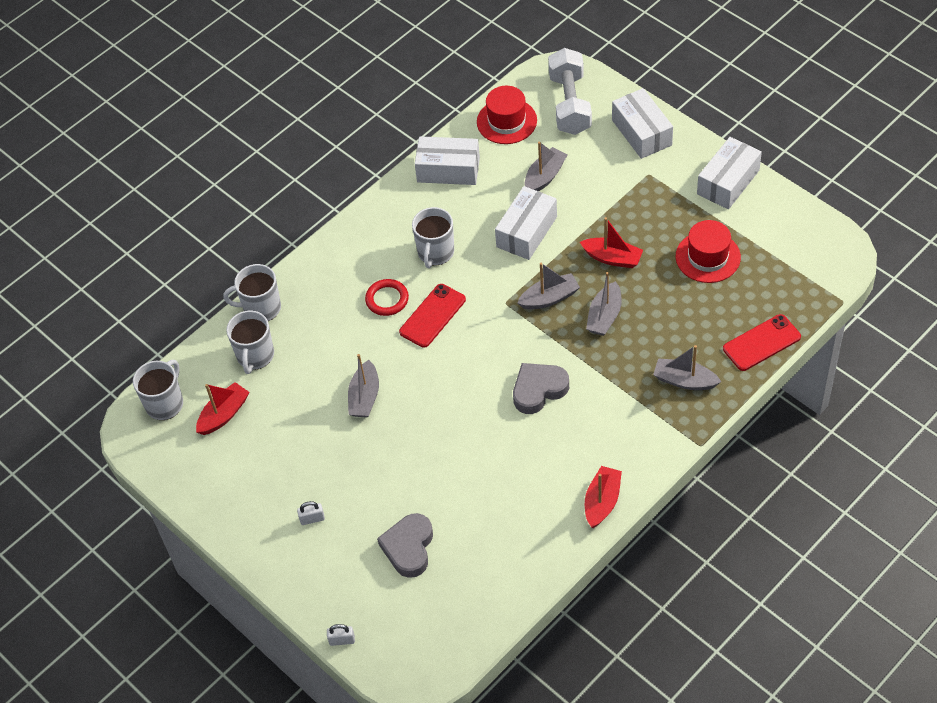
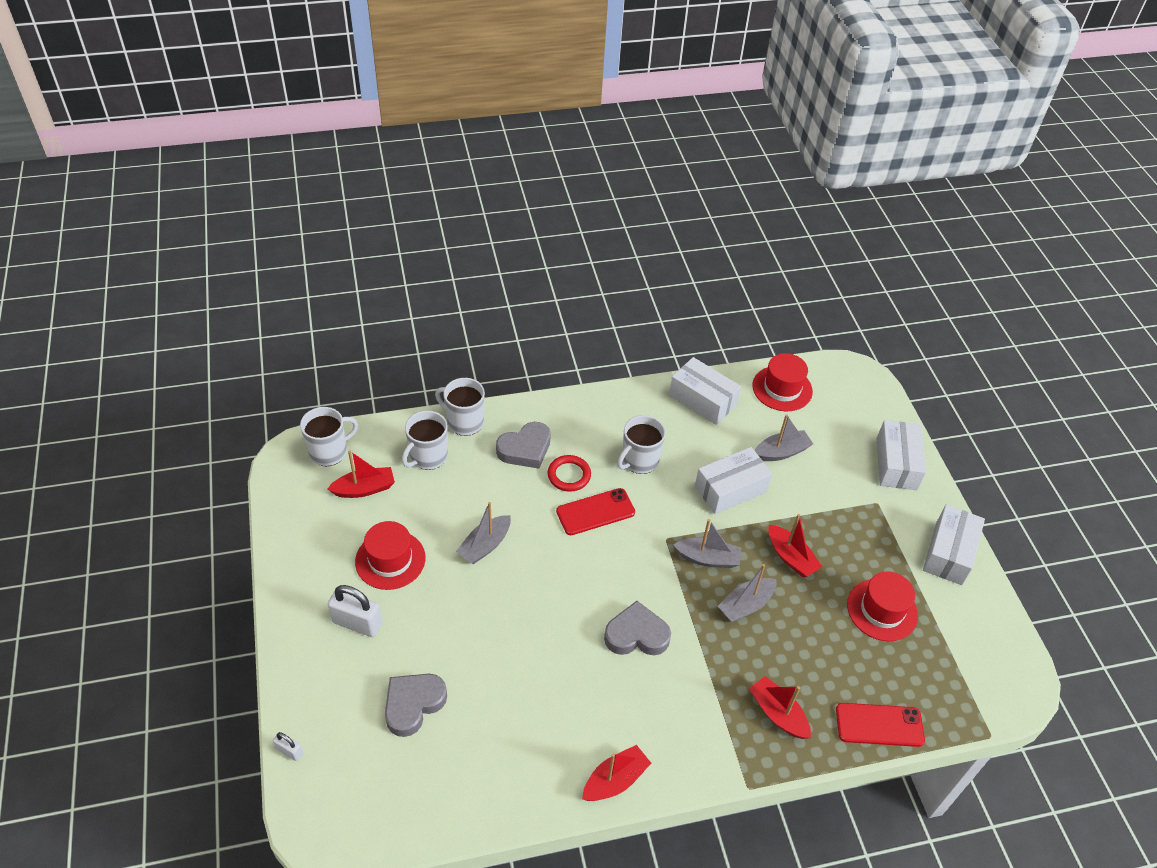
camera: 25 degrees right, 5 degrees down
(296, 456) = (390, 560): none -> red hat
(312, 519) = (357, 623): white padlock -> white padlock, size x1.92
(333, 300) = (525, 449): none -> grey heart
(570, 104) = (848, 404): white dumbbell -> none
(684, 380) = (778, 713): grey boat -> red boat
(728, 182) = (948, 553): white box -> white box turned 45 degrees counterclockwise

